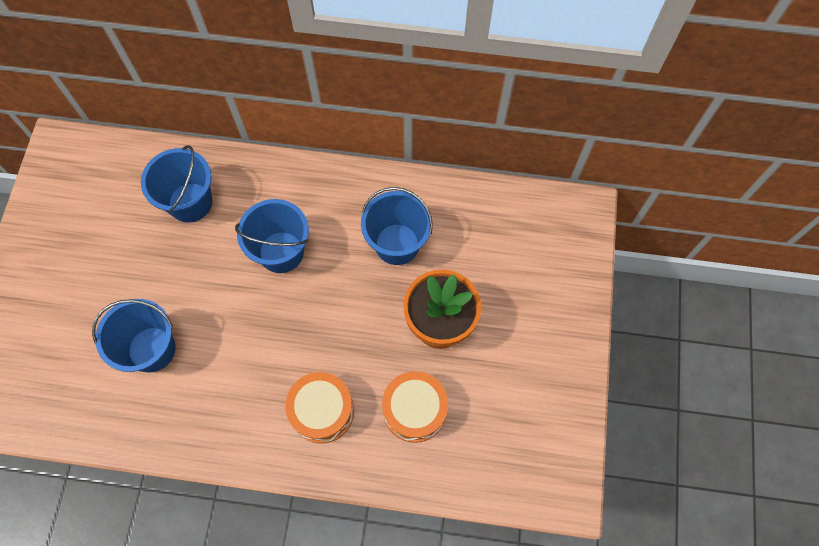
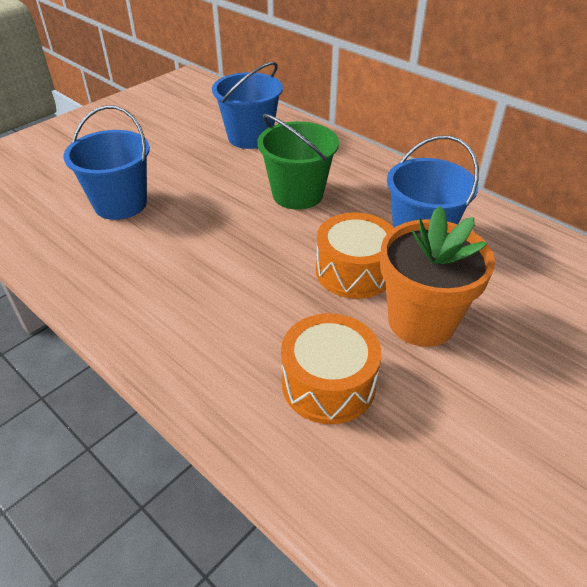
camera: 35 degrees right, 25 degrees down
(281, 252) = (297, 194): blue bucket -> green bucket
(322, 411) = (223, 326): orange drum -> orange drum (354, 271)

